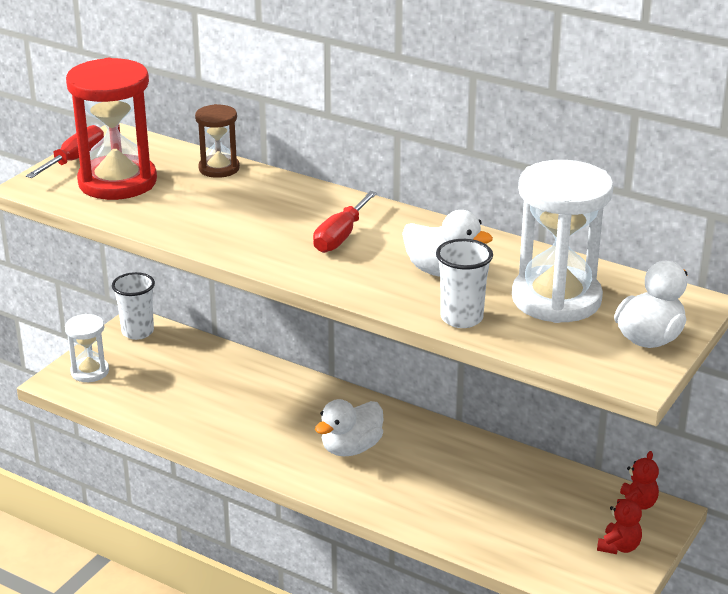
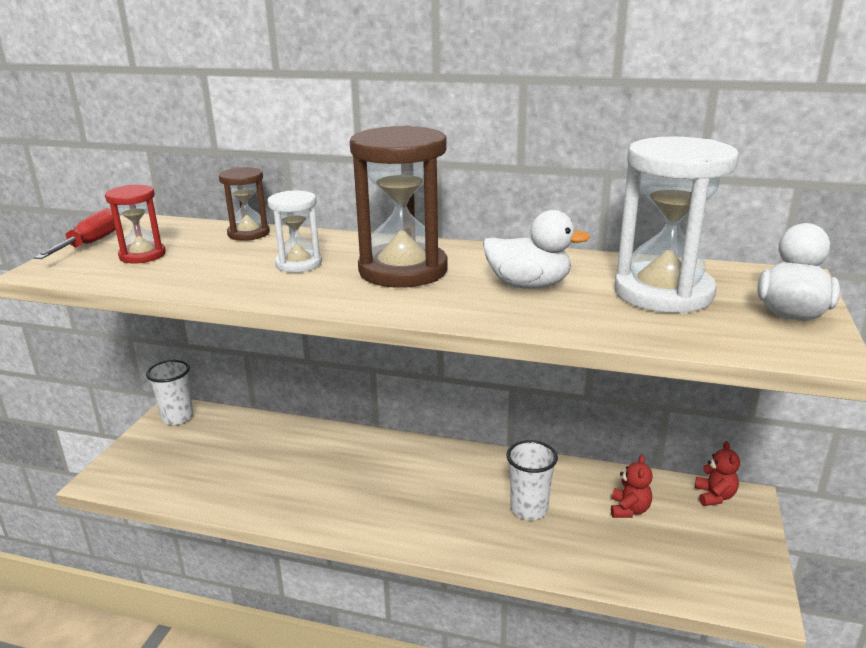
camera: 15 degrees left, 5 degrees down
(90, 372) = (135, 463): white hourglass -> white hourglass (298, 264)
(117, 182) = (142, 255): red hourglass -> red hourglass, size x0.53
(340, 237) = (403, 270): red screwdriver -> brown hourglass
(351, 448) = (423, 492): white duck -> none
(461, 318) = (584, 323): white cup -> white cup (529, 509)
(619, 547) = (729, 543): red teddy bear -> red teddy bear (629, 510)

